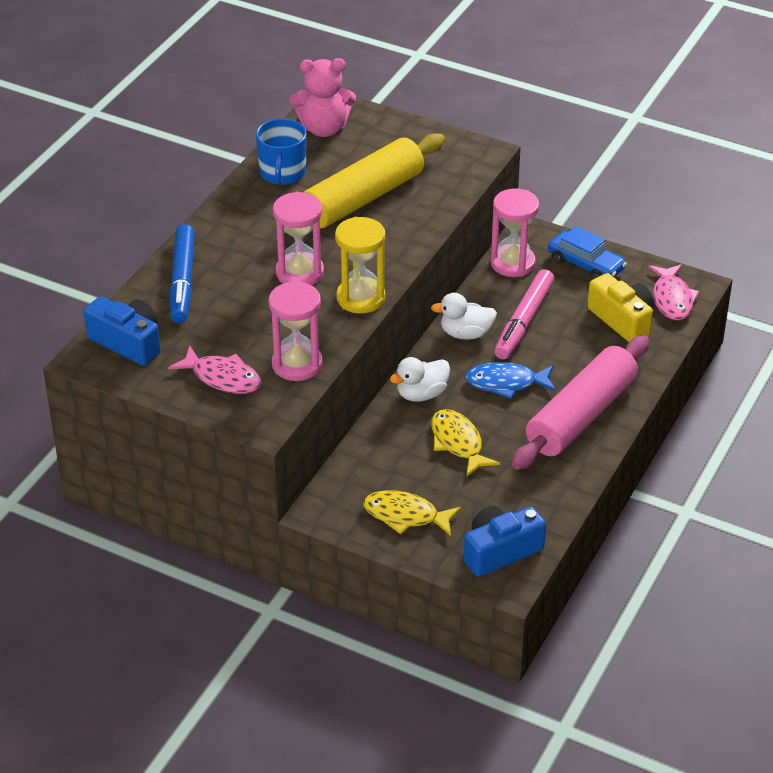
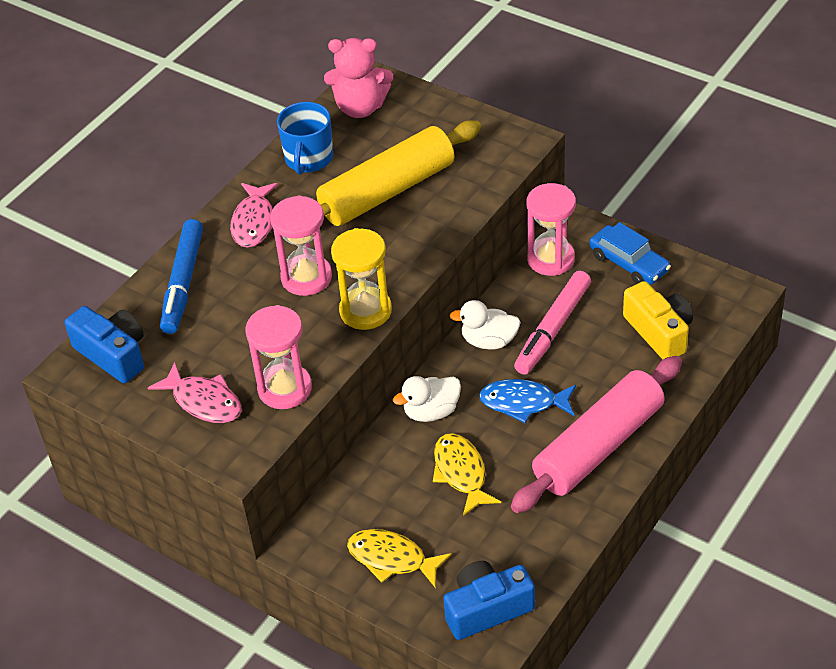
camera: 10 degrees right, 5 degrees up
(672, 299) = (717, 308): pink fish -> pink fish (254, 222)

